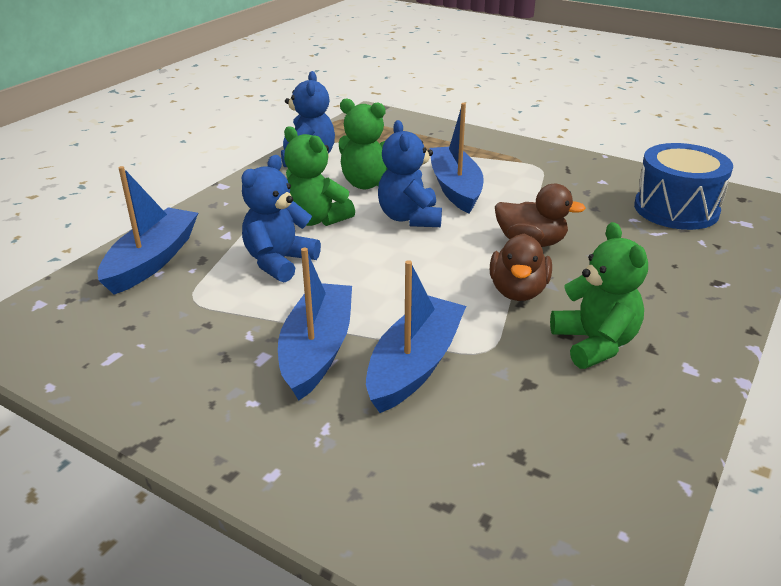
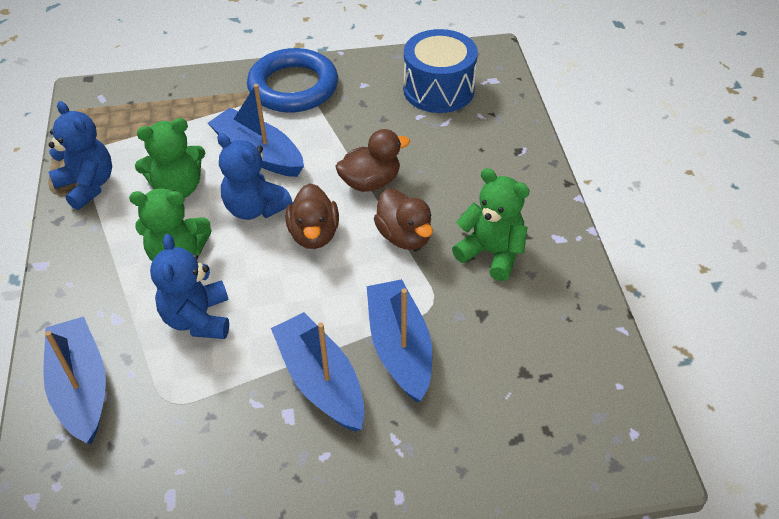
camera: 40 degrees left, 15 degrees up
(437, 254) = (314, 234): none -> brown duck
(535, 161) = (293, 87): none -> blue ring

